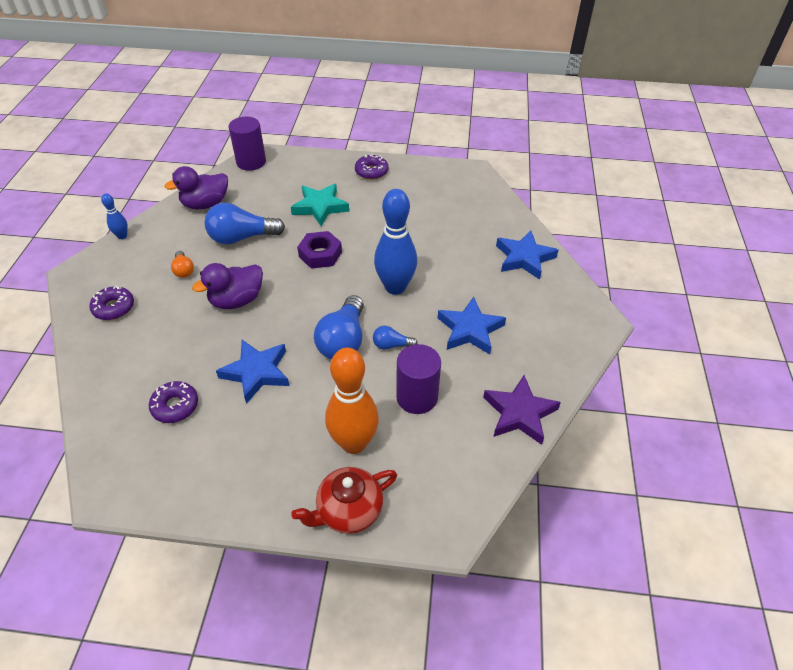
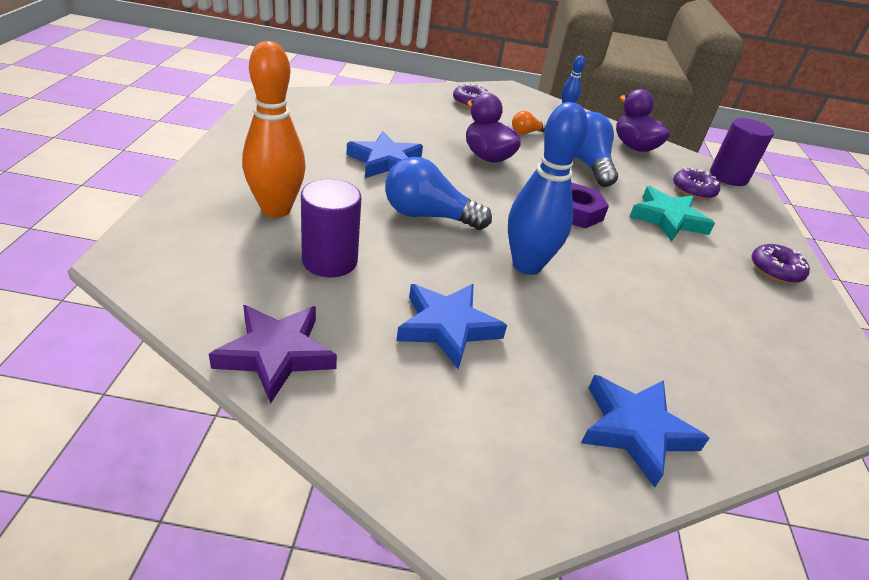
camera: 85 degrees right, 10 degrees down
(175, 406) = (351, 123): purple donut -> purple donut (693, 190)
(348, 510) = (192, 199): red teapot -> none
(391, 345) = (419, 250): blue light bulb -> none

